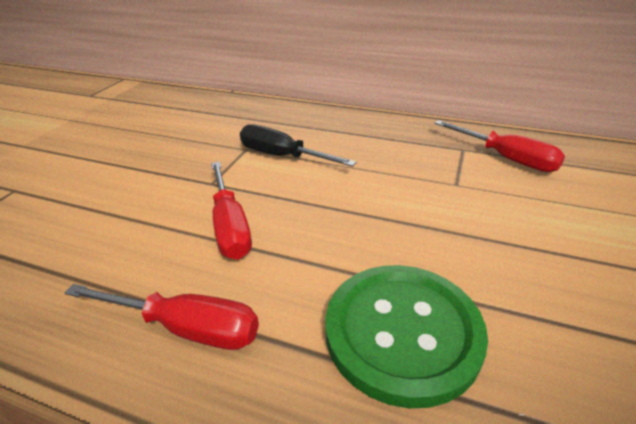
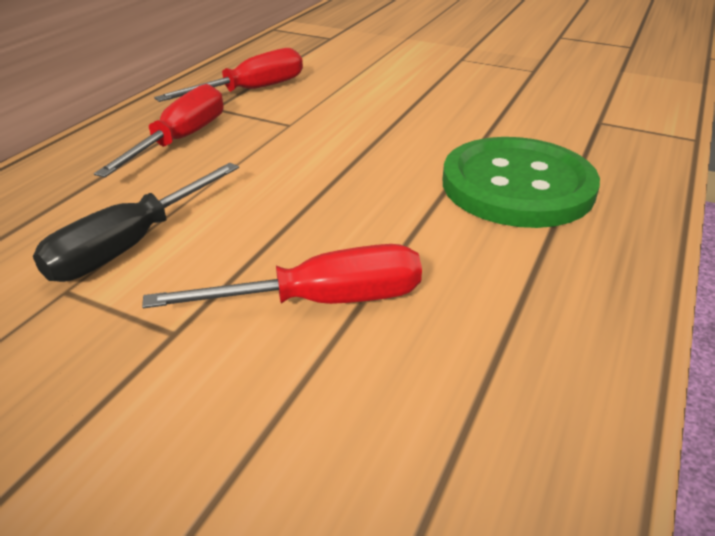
camera: 85 degrees left, 0 degrees up
(186, 328) = (533, 332): red screwdriver -> red screwdriver (181, 140)

